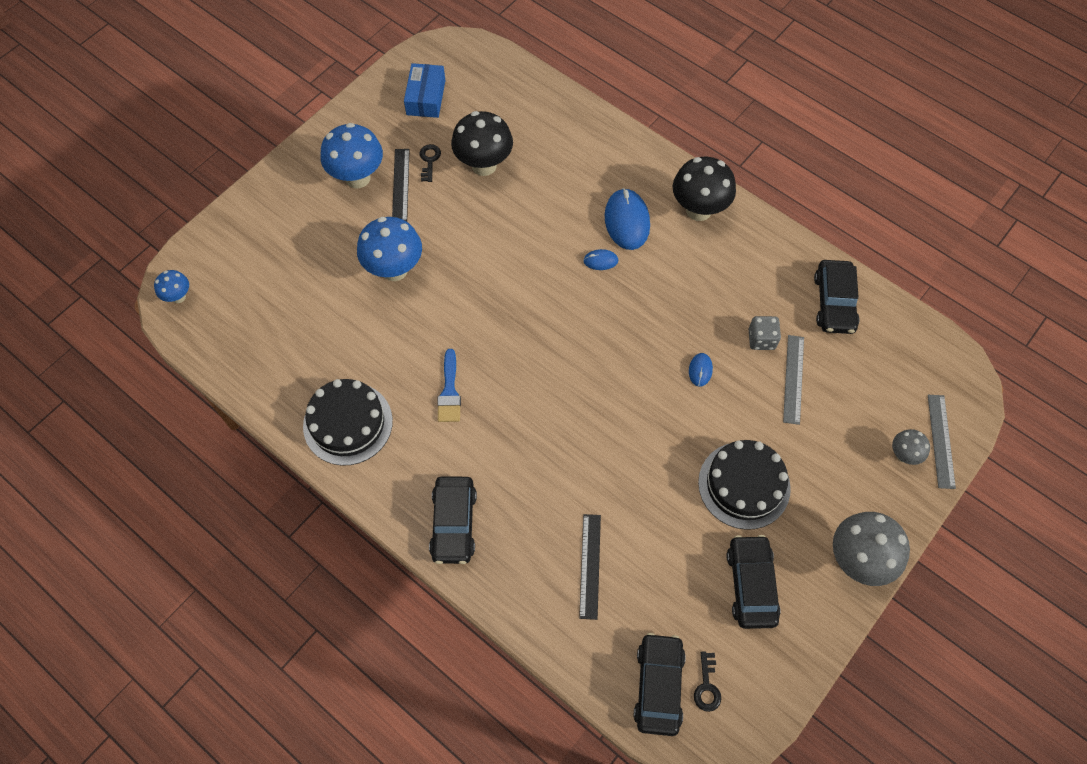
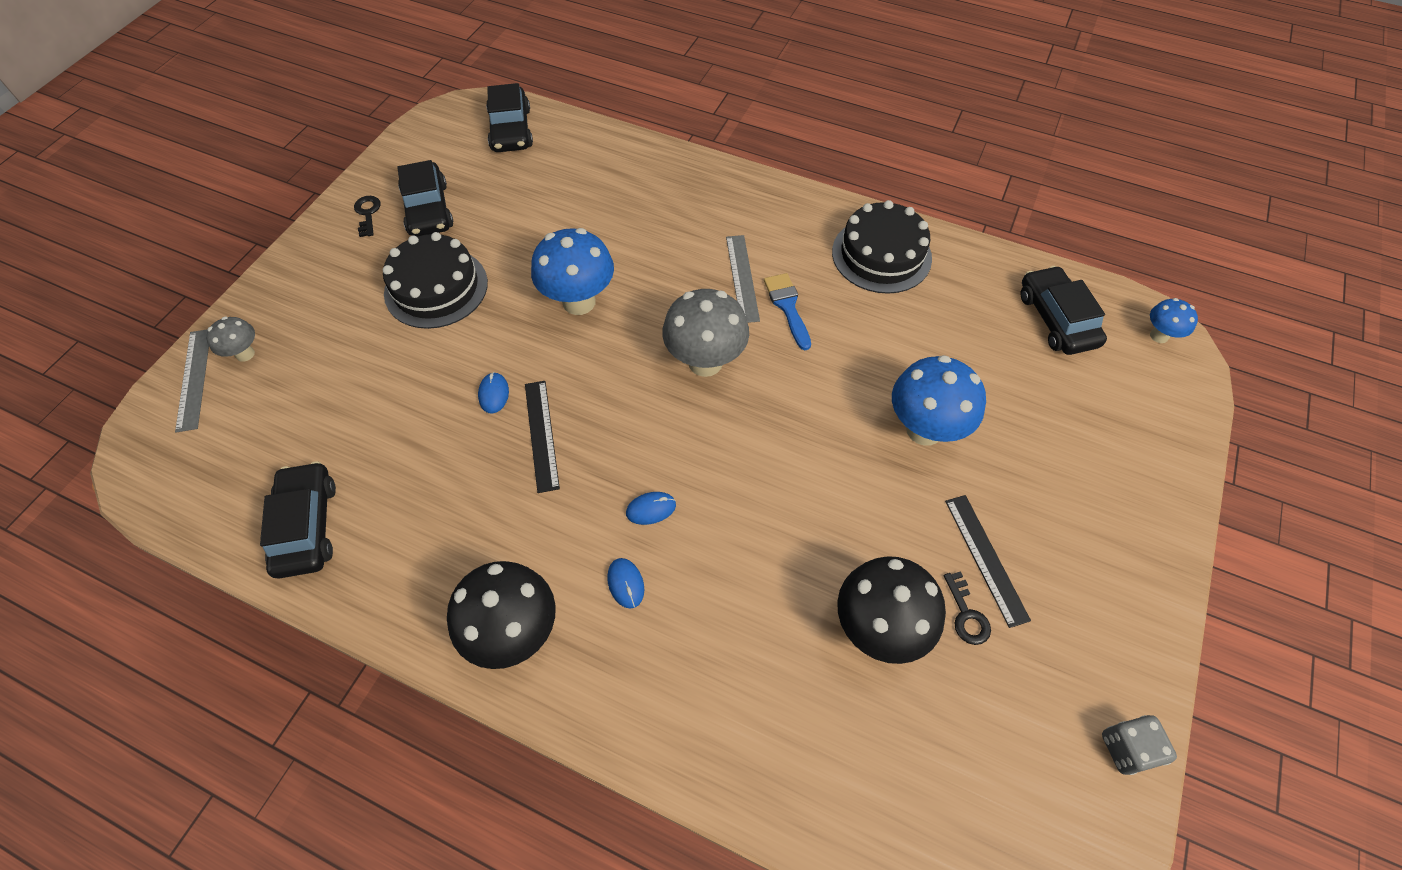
camera: 165 degrees right, 5 degrees down
(357, 178) = (1055, 554): blue mushroom -> blue mushroom (579, 302)
(426, 97) = (1040, 748): blue box -> none
(453, 523) = (732, 198): black car -> black car (1056, 319)
(590, 565) = (589, 193): black ruler -> black ruler (541, 435)
(627, 221) = (626, 583): blue mouse -> blue mouse, size x0.49
(707, 686) = (468, 137): black key -> black key (367, 214)
(761, 339) = (414, 450): grey dice -> grey dice (1127, 748)
(793, 379) = (373, 410): grey ruler -> grey ruler (742, 278)
(857, 560) = (316, 248): grey mushroom -> grey mushroom (705, 362)

